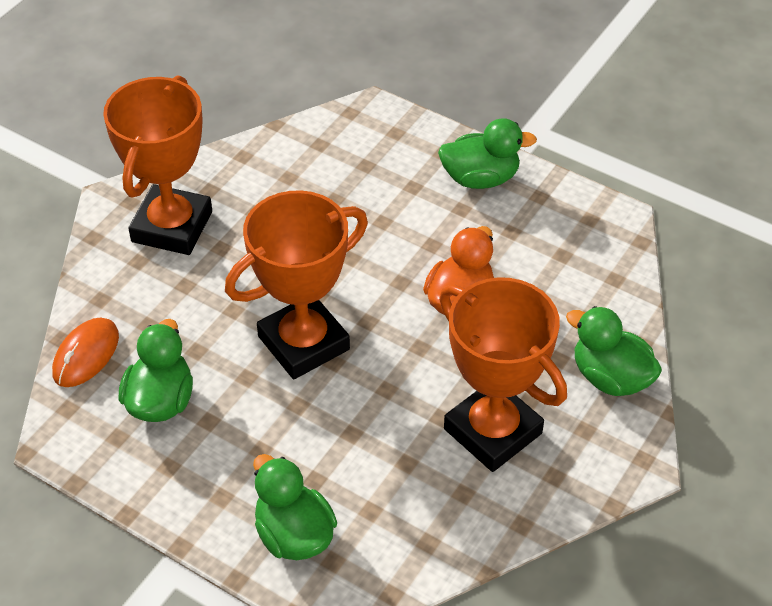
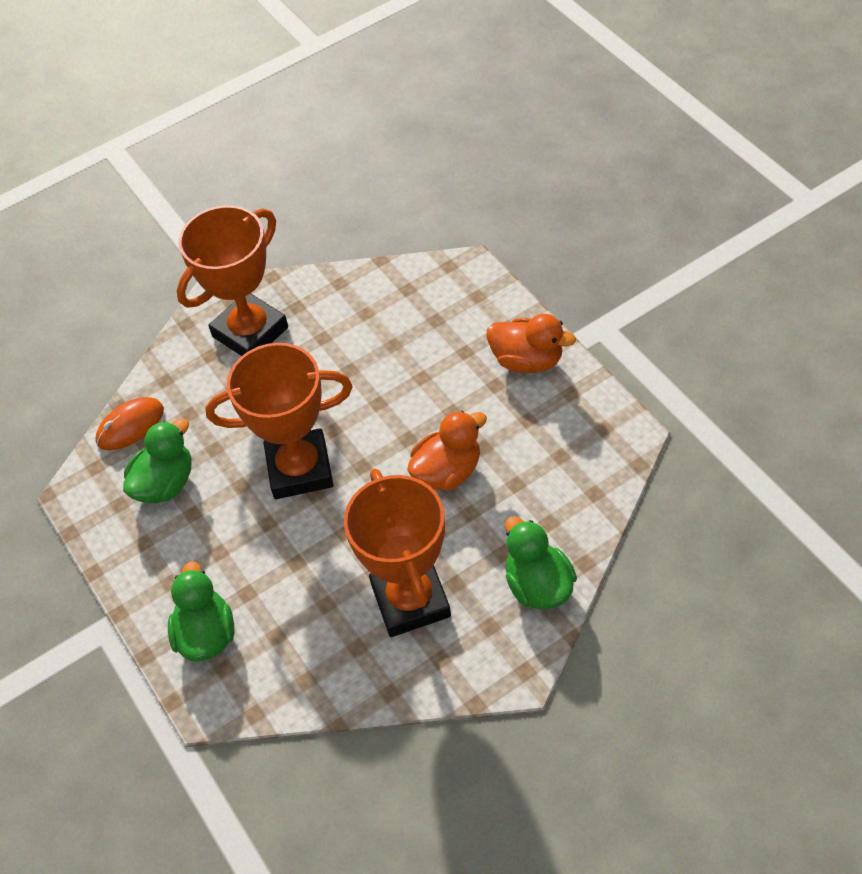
camera: 30 degrees right, 5 degrees up
(480, 178) = (527, 360): green duck -> orange duck

